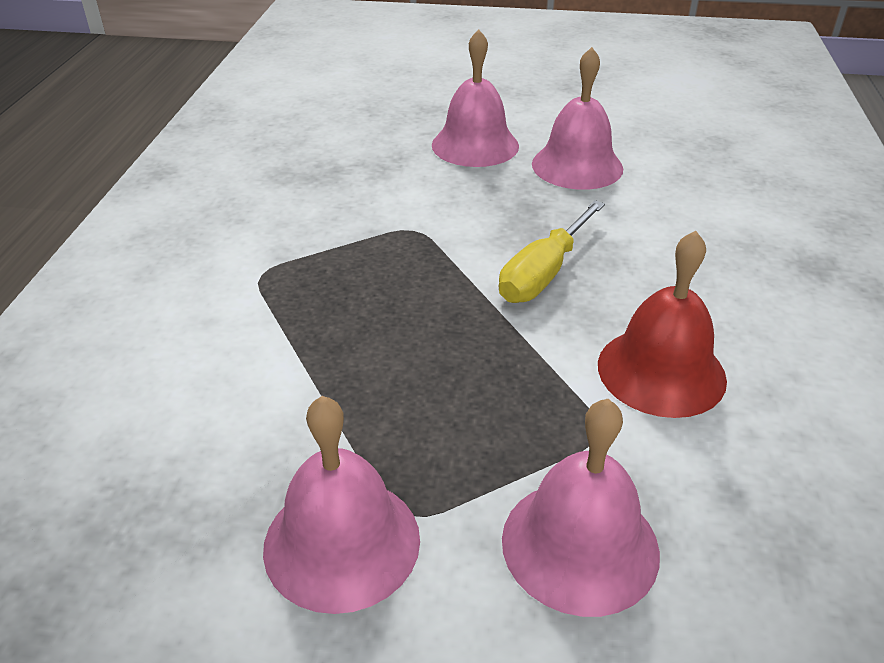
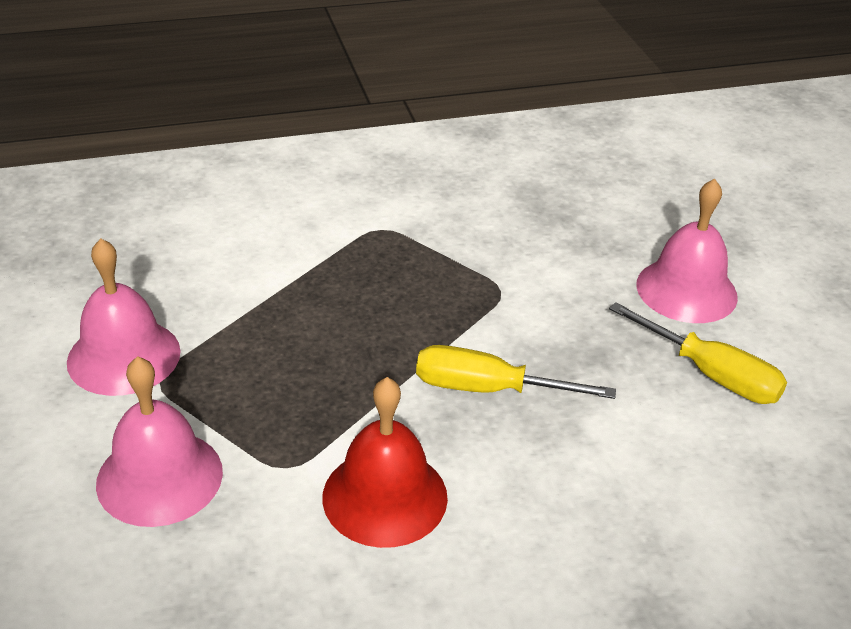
camera: 65 degrees right, 0 degrees up
(577, 166) = (710, 374): pink bell -> yellow screwdriver

